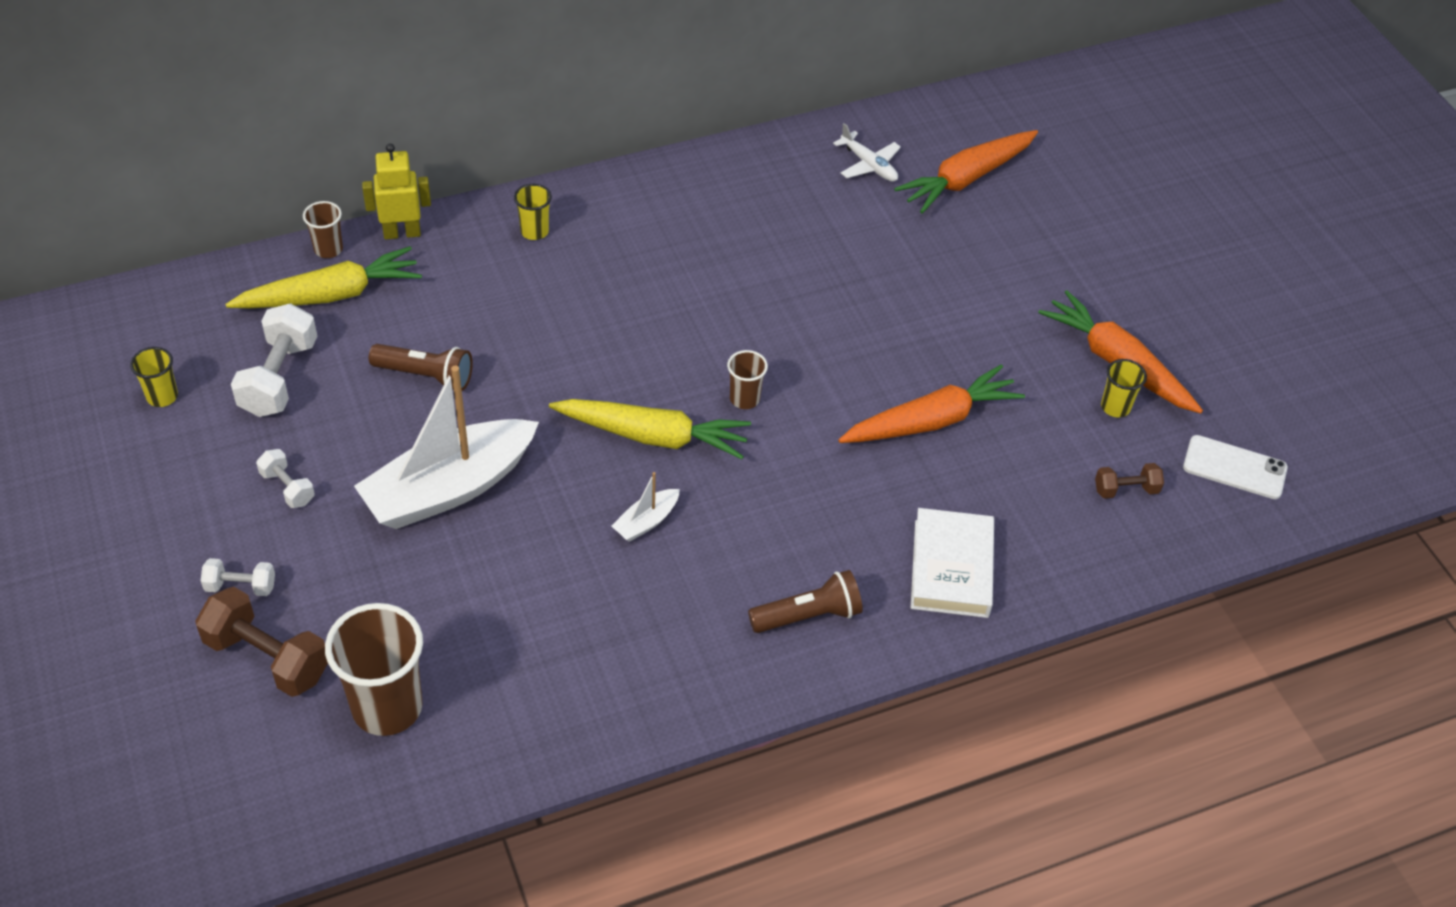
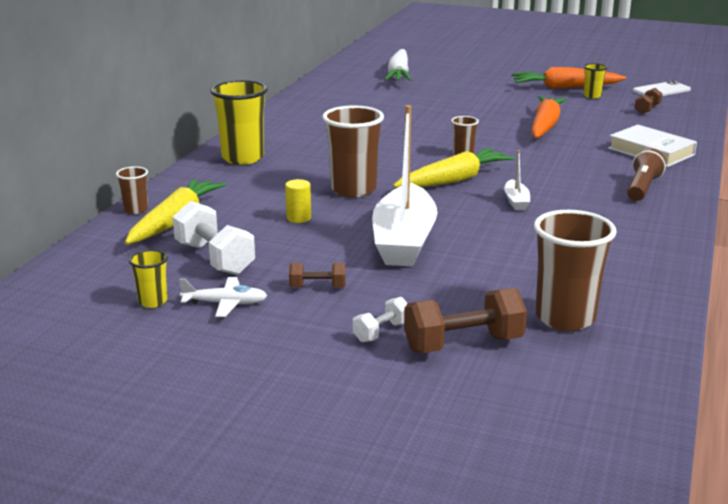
camera: 45 degrees left, 25 degrees down
(288, 487) = (317, 287): white dumbbell -> brown dumbbell
(402, 233) = (168, 187): yellow robot -> none
(426, 376) = (298, 218): brown flashlight -> yellow cylinder
(534, 231) = (243, 158): yellow cup -> yellow cup, size x2.01
(540, 371) = (353, 189): none -> brown cup
(869, 165) = (351, 86): white plane -> white plane (225, 303)
(966, 179) = (399, 75): orange carrot -> white carrot

